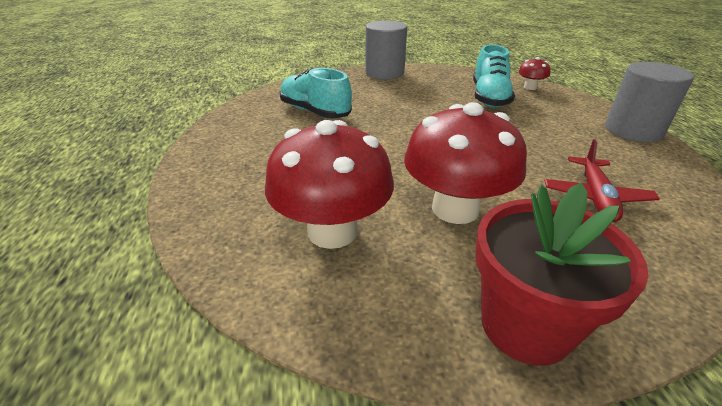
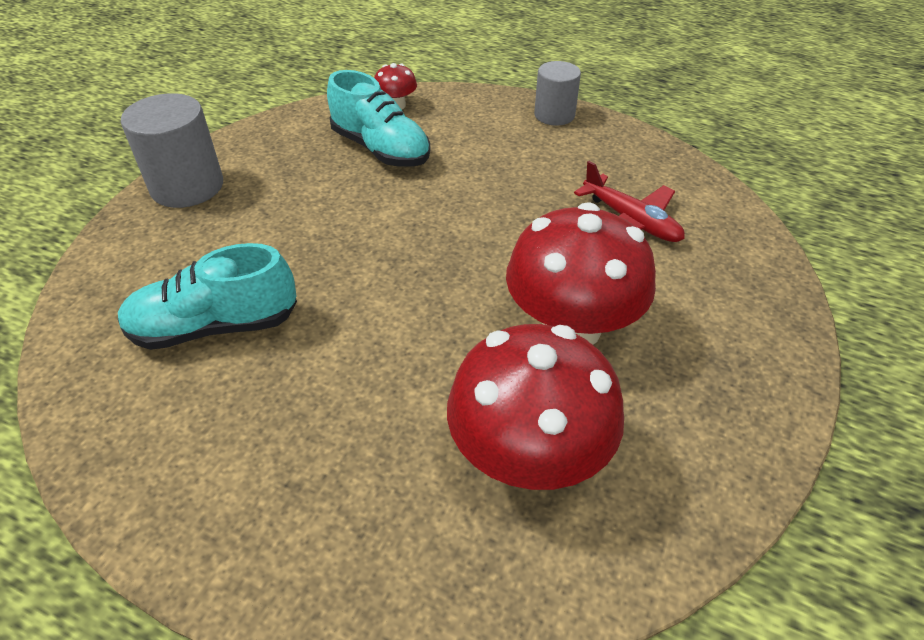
camera: 55 degrees left, 10 degrees up
(525, 325) = (752, 387): red flower pot -> none
(633, 130) = (554, 115): grey cylinder -> grey cylinder, size x0.65

